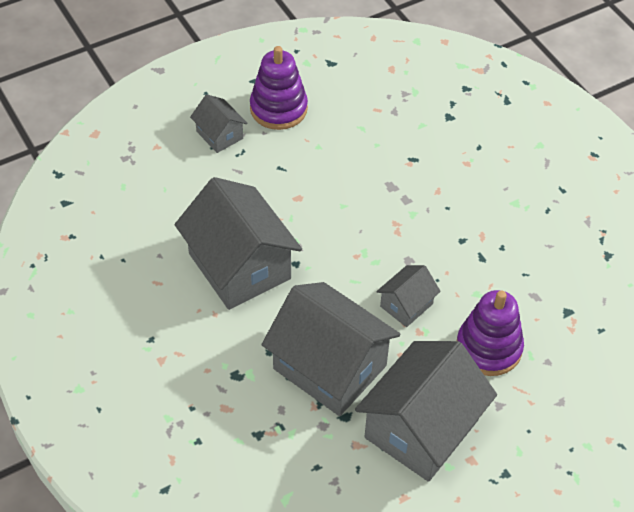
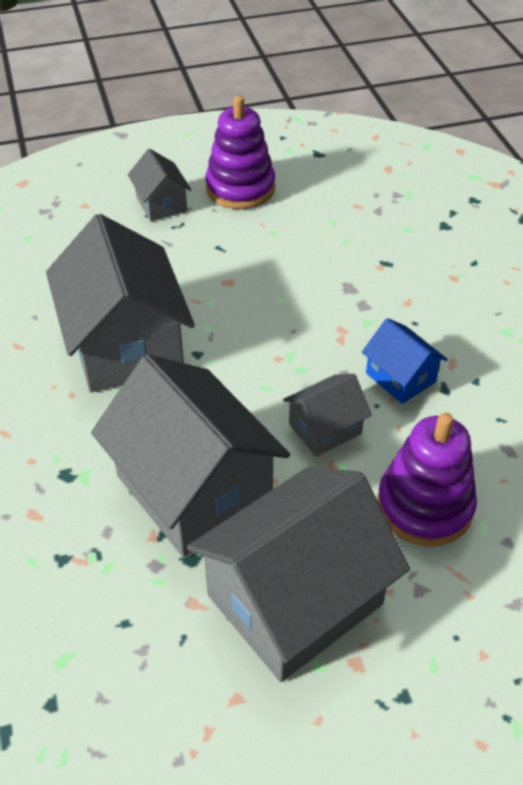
camera: 15 degrees right, 5 degrees down
(448, 255) = (400, 377): none -> blue house

